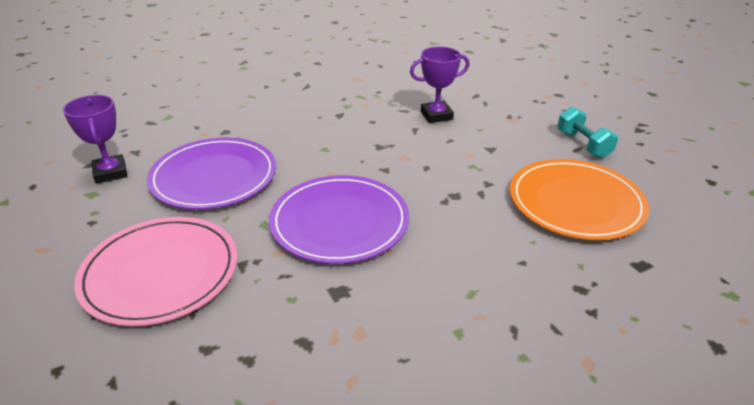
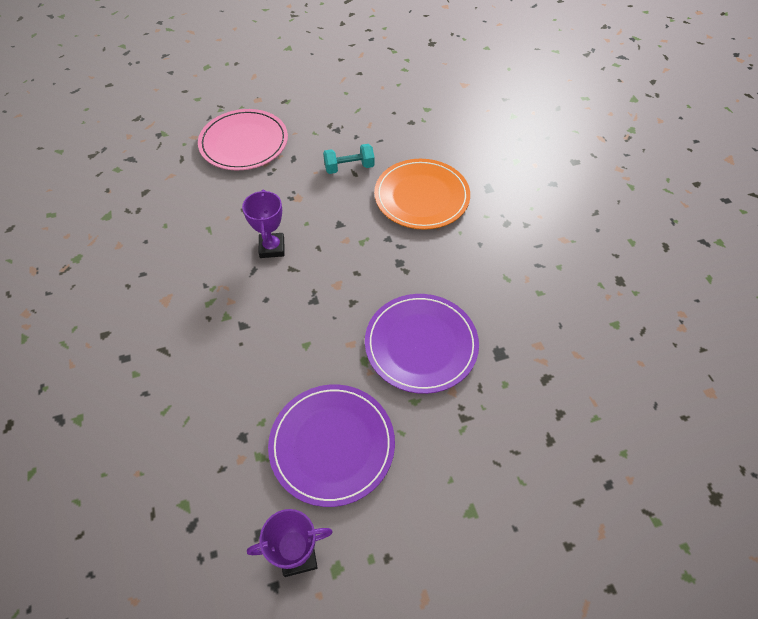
camera: 80 degrees left, 20 degrees up
(160, 273) = (468, 481): pink plate -> pink plate (244, 143)

